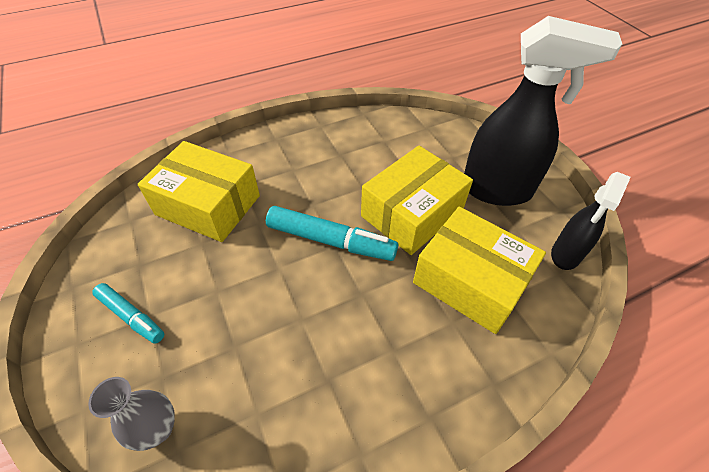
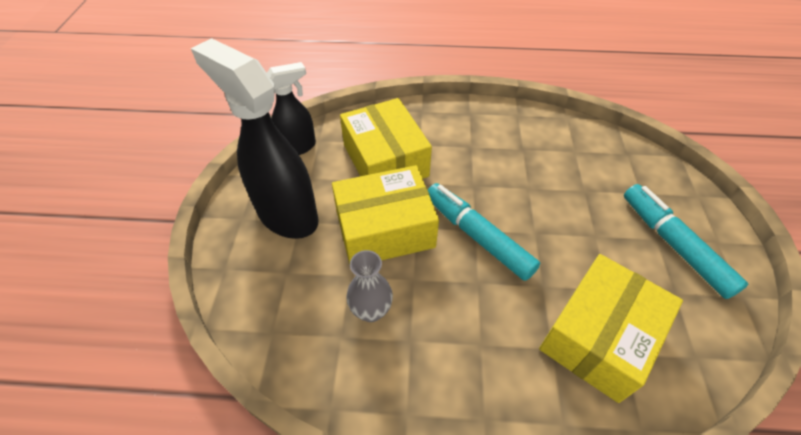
camera: 150 degrees left, 0 degrees up
(131, 316) = (673, 245): turquoise marker -> turquoise marker, size x1.64
(158, 429) = (641, 167): grey vase -> grey vase (371, 311)
(208, 205) = (599, 336): yellow box -> yellow box turned 75 degrees clockwise

